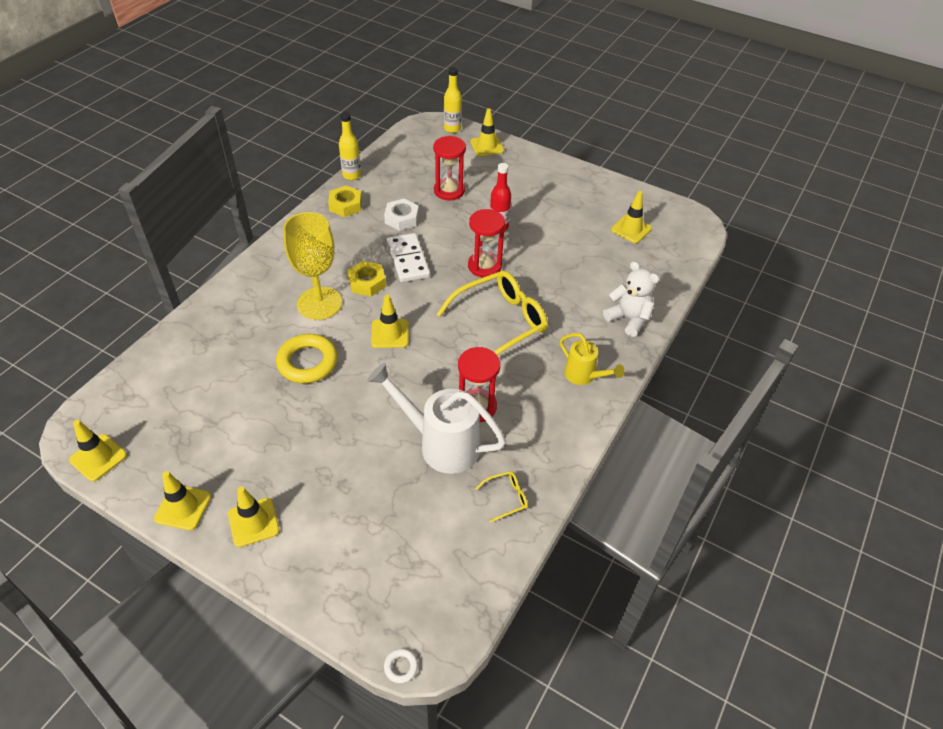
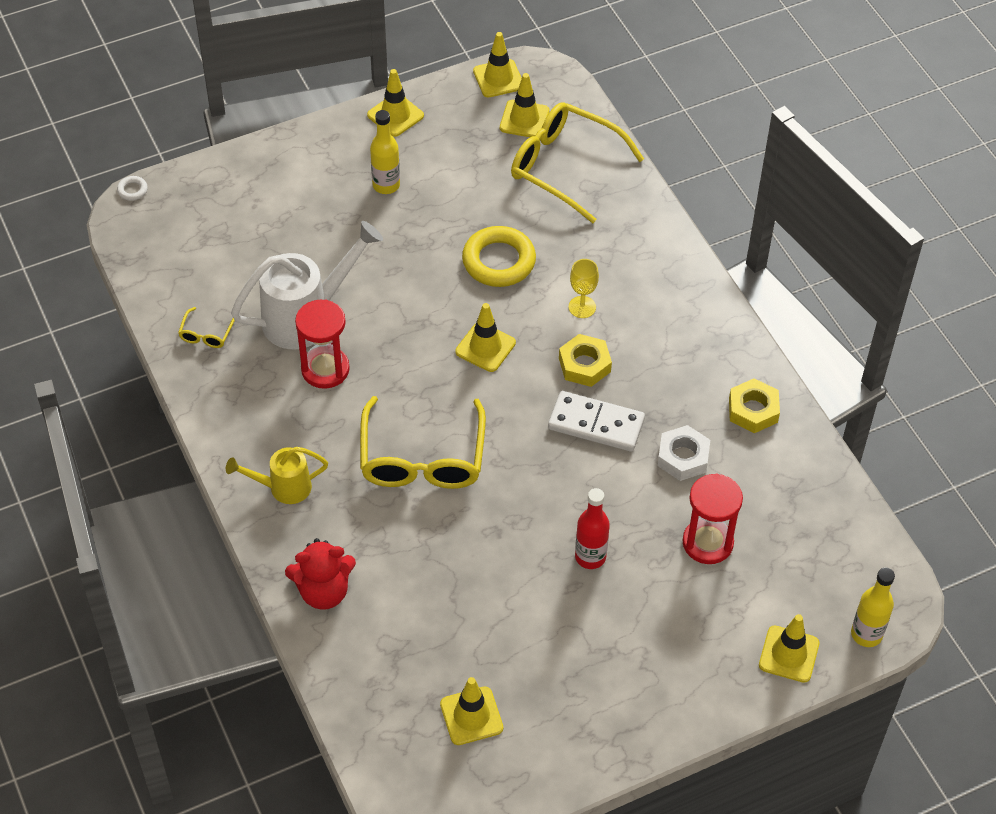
camera: 125 degrees right, 5 degrees up
(186, 368) = (565, 167): none -> yellow glasses
(253, 522) = (340, 153): yellow traffic cone -> yellow traffic cone (524, 119)
(319, 303) = (582, 307): yellow goblet -> yellow goblet, size x0.47
(351, 175) = (818, 447): yellow bottle -> yellow bottle (386, 185)
(484, 266) = (526, 497): red hourglass -> none
(628, 319) = (323, 591): white teddy bear -> red teddy bear

